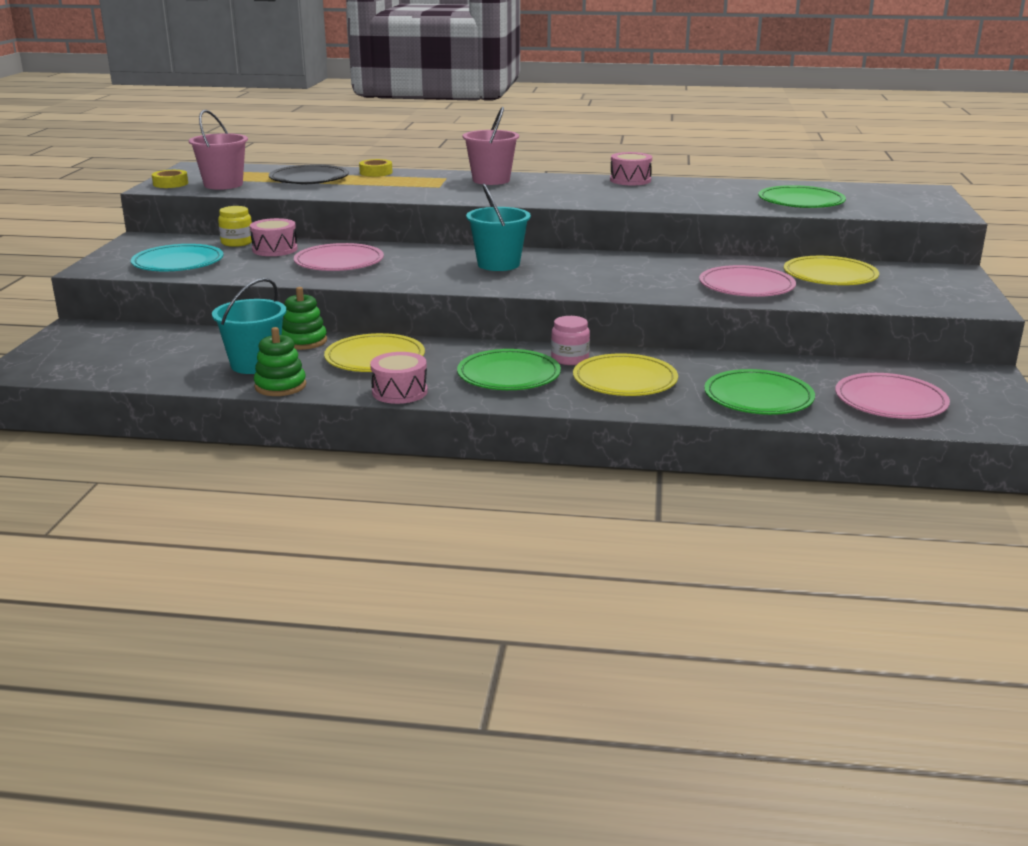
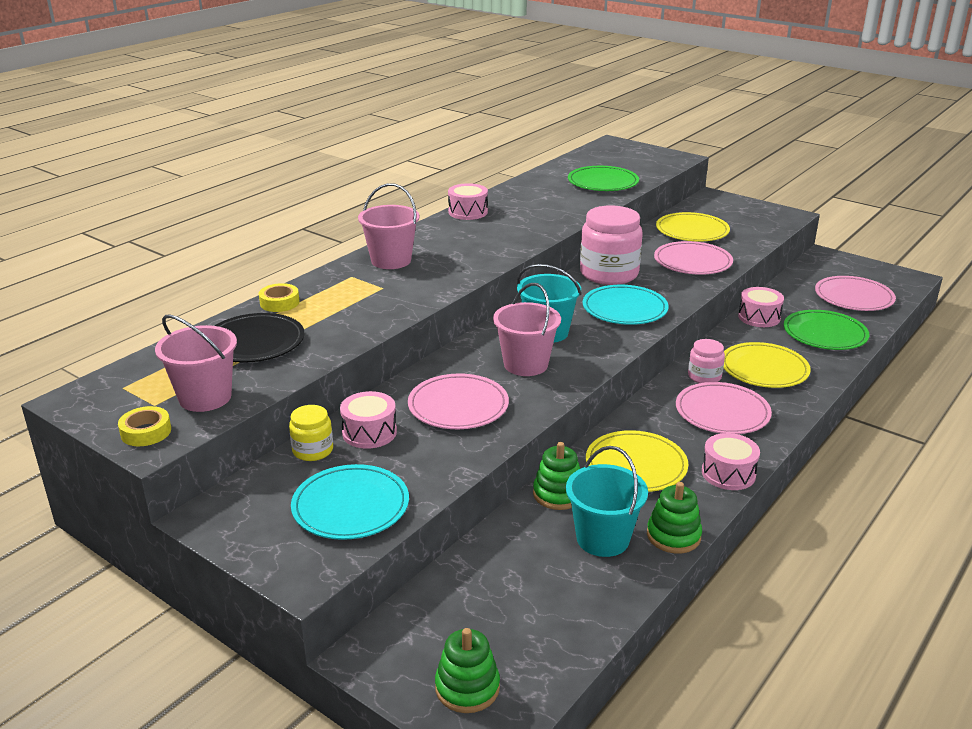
camera: 60 degrees left, 5 degrees up
(56, 357) = (467, 687): none -> green stacking toy
(431, 268) = (526, 364): none -> pink bucket
(508, 375) = (722, 412): green plate -> pink plate
(588, 279) = (624, 309): none -> turquoise plate
(655, 264) = (609, 274): none -> pink jar
(744, 363) = (759, 317): none -> pink drum

